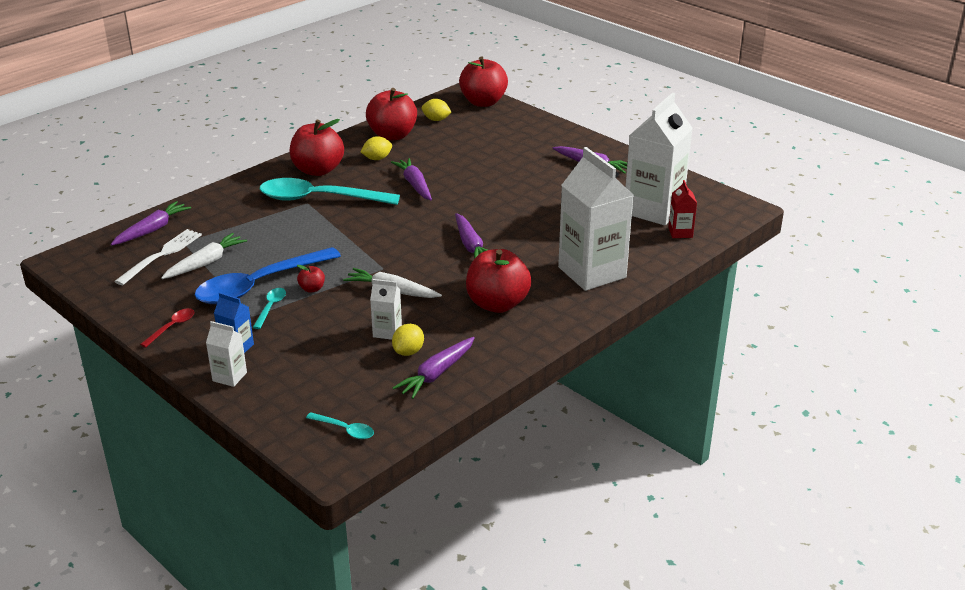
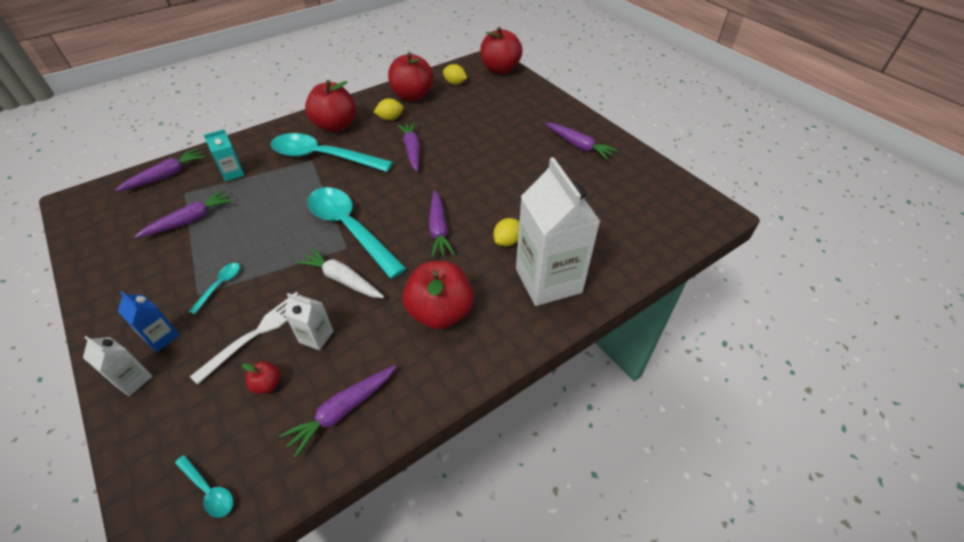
camera: 10 degrees right, 15 degrees up
(162, 255) = (158, 205): white fork -> white fork (258, 332)
(172, 327) = (117, 299): red spoon -> none
(206, 263) = (190, 220): white carrot -> purple carrot
(227, 221) = (233, 173): none -> turquoise carton
(259, 285) = (223, 254): blue spoon -> none
(312, 289) = (269, 266): red apple -> red apple (267, 384)
(379, 254) = (350, 229): none -> turquoise spoon
(408, 351) = (326, 370): yellow lemon -> yellow lemon (507, 241)
(653, 210) = (627, 205): white carton -> none
(680, 232) = (649, 237): red carton -> none

